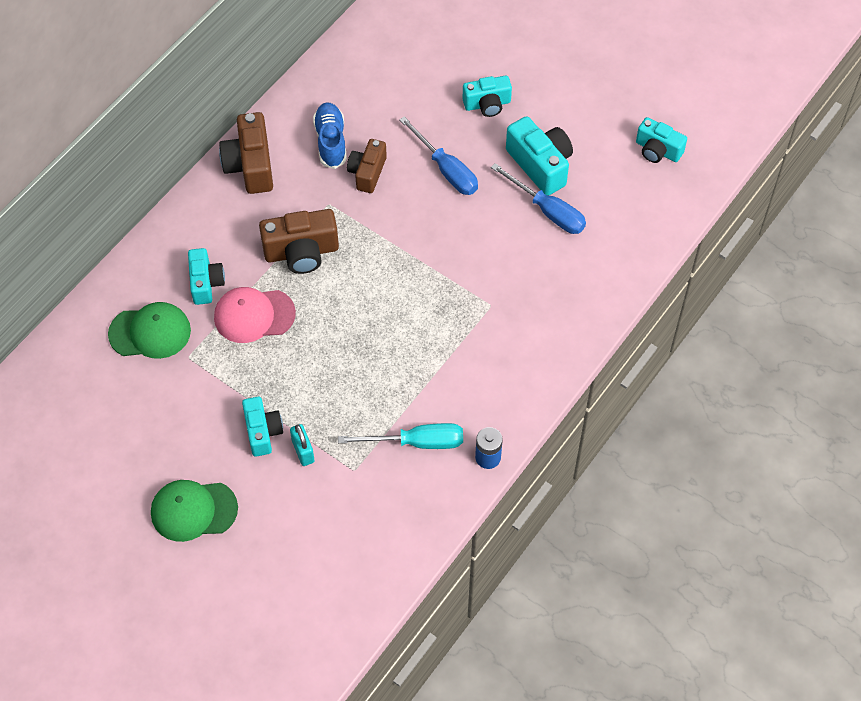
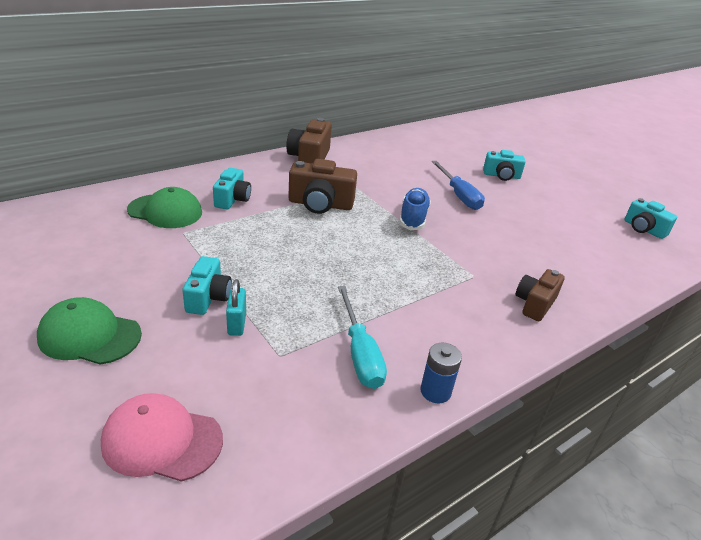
camera: 15 degrees right, 25 degrees down
(254, 315) = (257, 225): pink cap -> pink cap (162, 440)
(331, 141) = (375, 163): blue shoe -> blue shoe (413, 218)
(367, 172) = (395, 182): brown camera -> brown camera (535, 304)
(417, 442) = (360, 353): turquoise screwdriver -> turquoise screwdriver turned 60 degrees clockwise
(540, 165) = (539, 212): turquoise camera -> none
(548, 211) = (541, 236): blue screwdriver -> none

